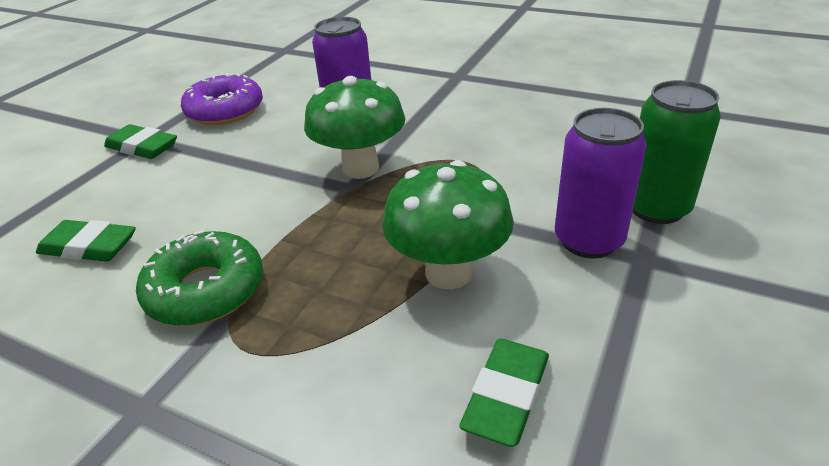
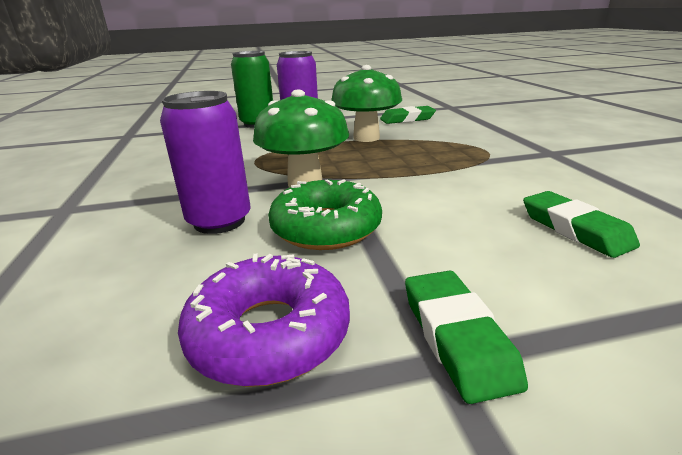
camera: 130 degrees left, 10 degrees down
(205, 290) = (489, 171): green donut -> green donut (326, 228)

